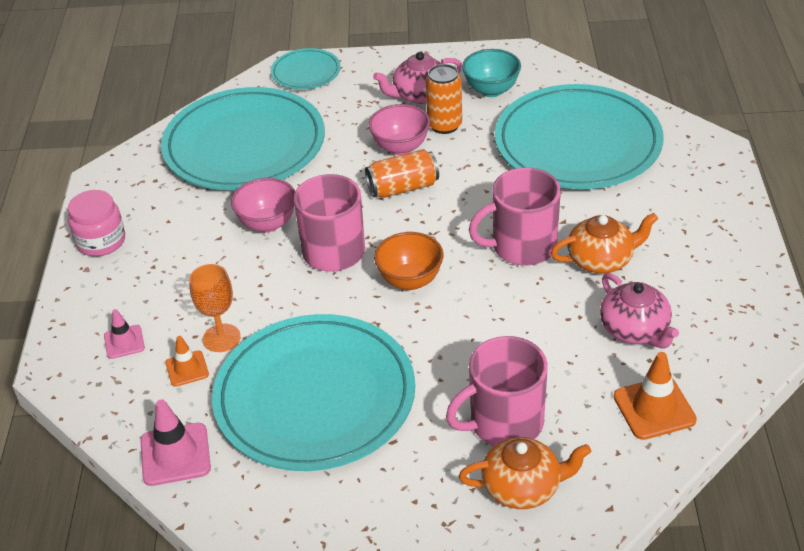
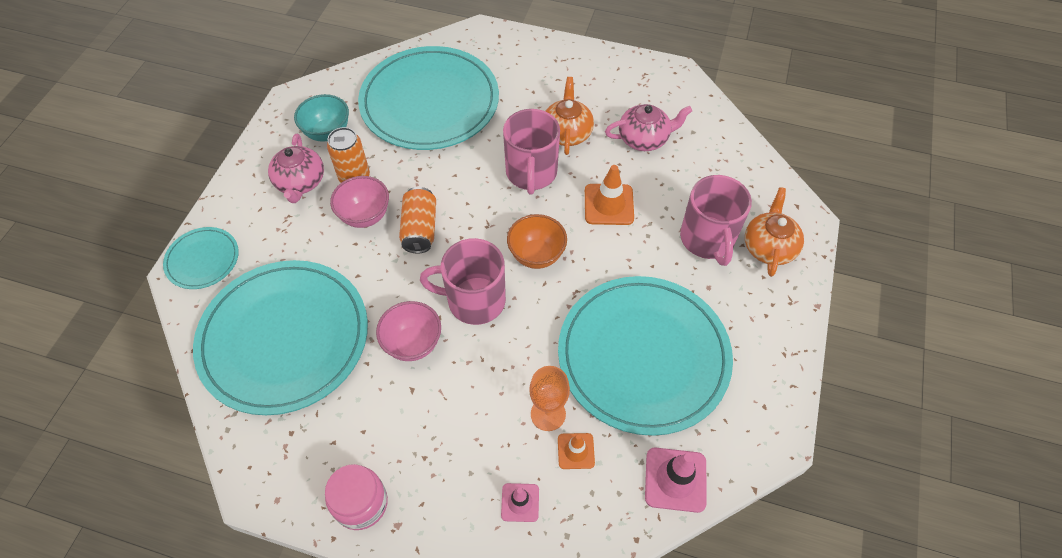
camera: 75 degrees left, 15 degrees up
(654, 408) = (719, 154): orange traffic cone -> orange traffic cone (609, 204)

